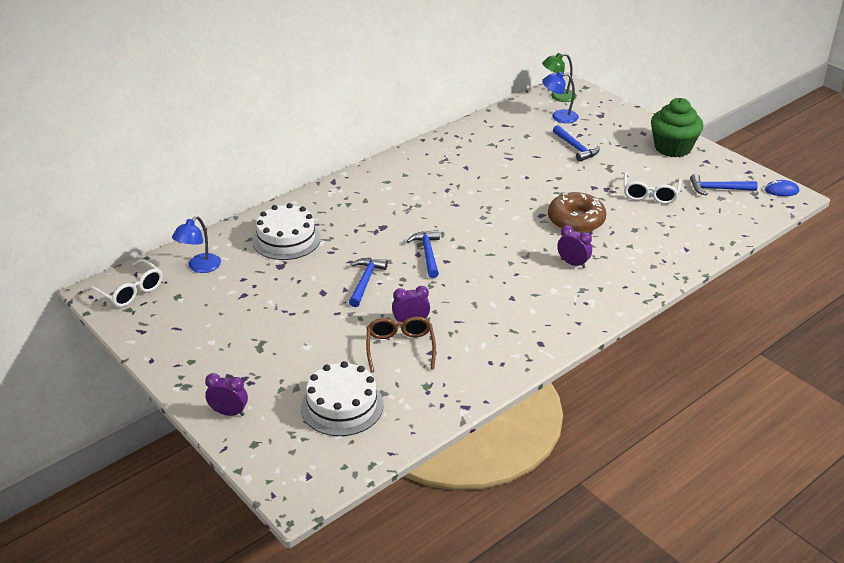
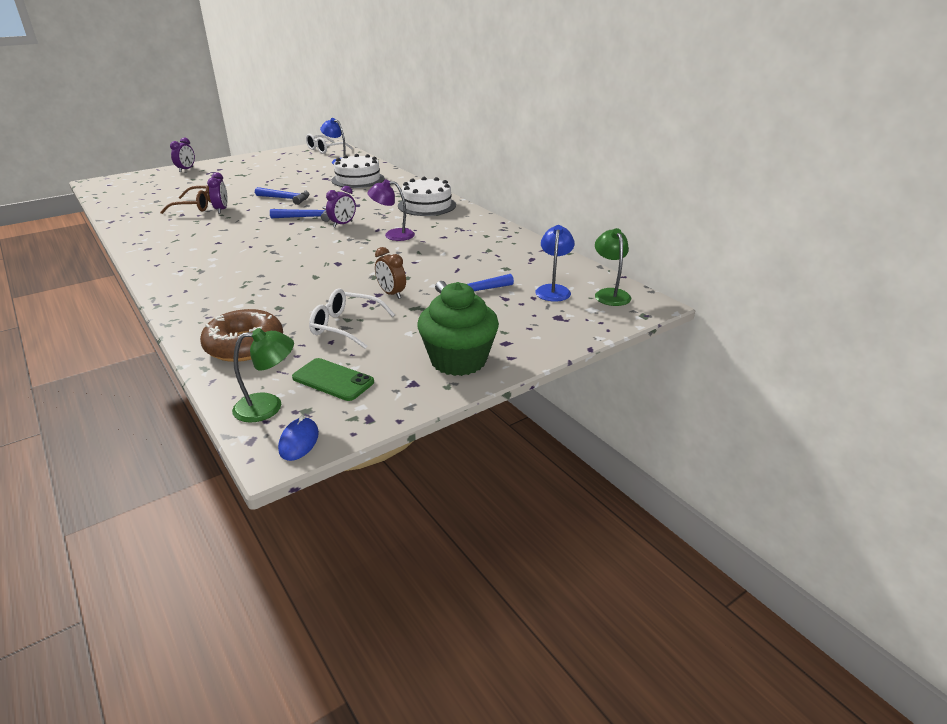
camera: 95 degrees right, 5 degrees down
(342, 406) = (158, 191): white cake -> white cake (427, 205)
(467, 194) = (393, 235): none -> purple lamp
(573, 263) = (244, 270): purple clock -> purple clock (343, 224)
(576, 220) = (317, 278): brown donut -> brown donut (244, 345)
(591, 181) = (391, 294): none -> brown clock
(718, 189) = (333, 380): blue hammer -> green phone
(758, 207) = (268, 406): none -> green lamp

